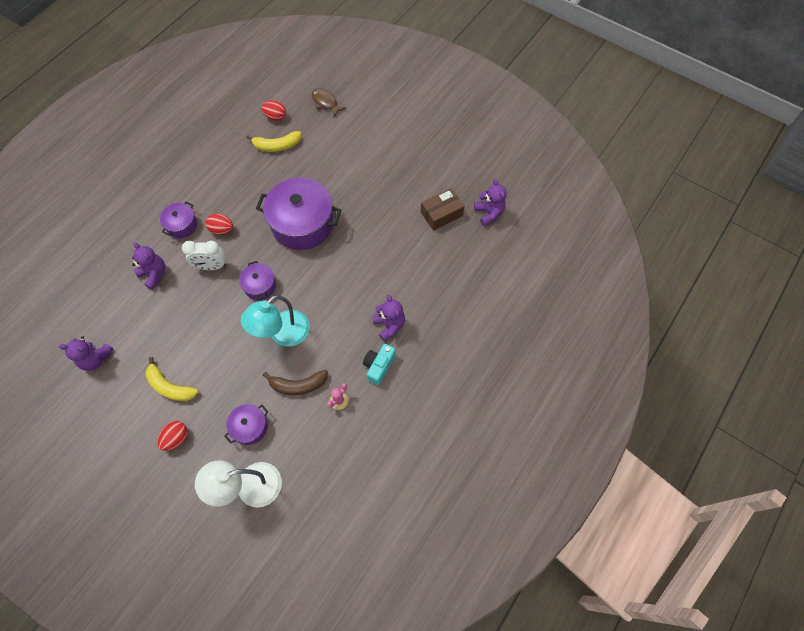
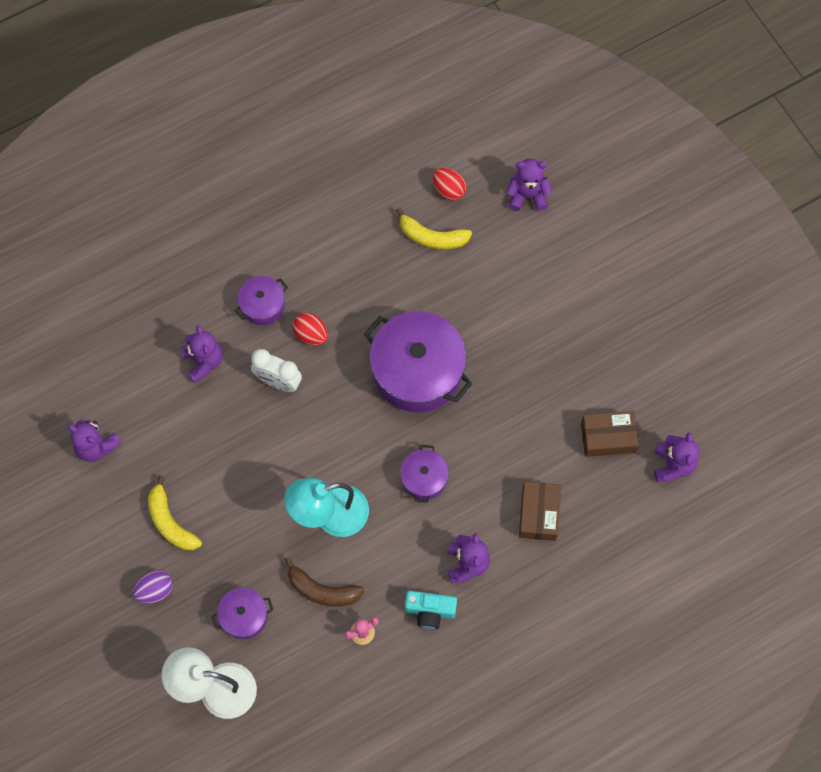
camera: 25 degrees right, 5 degrees up
(176, 438) = (155, 590): red egg -> purple egg
(260, 286) = (328, 436): purple pot -> purple pot (424, 478)
(326, 102) = (527, 195): brown fish -> purple teddy bear
(379, 366) = (430, 611): turquoise camera -> turquoise camera turned 135 degrees counterclockwise
(421, 276) = (538, 514): none -> brown box

